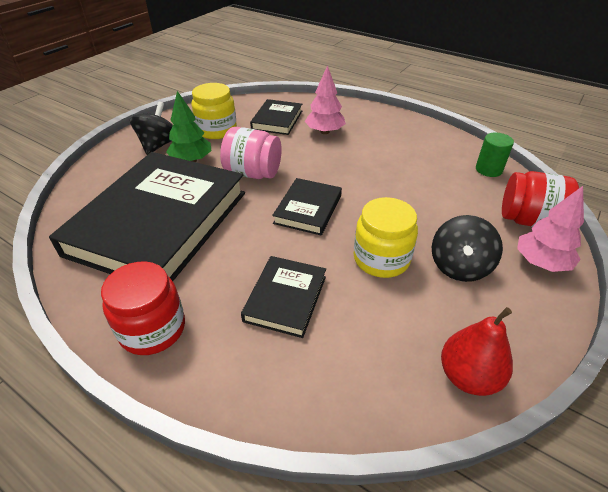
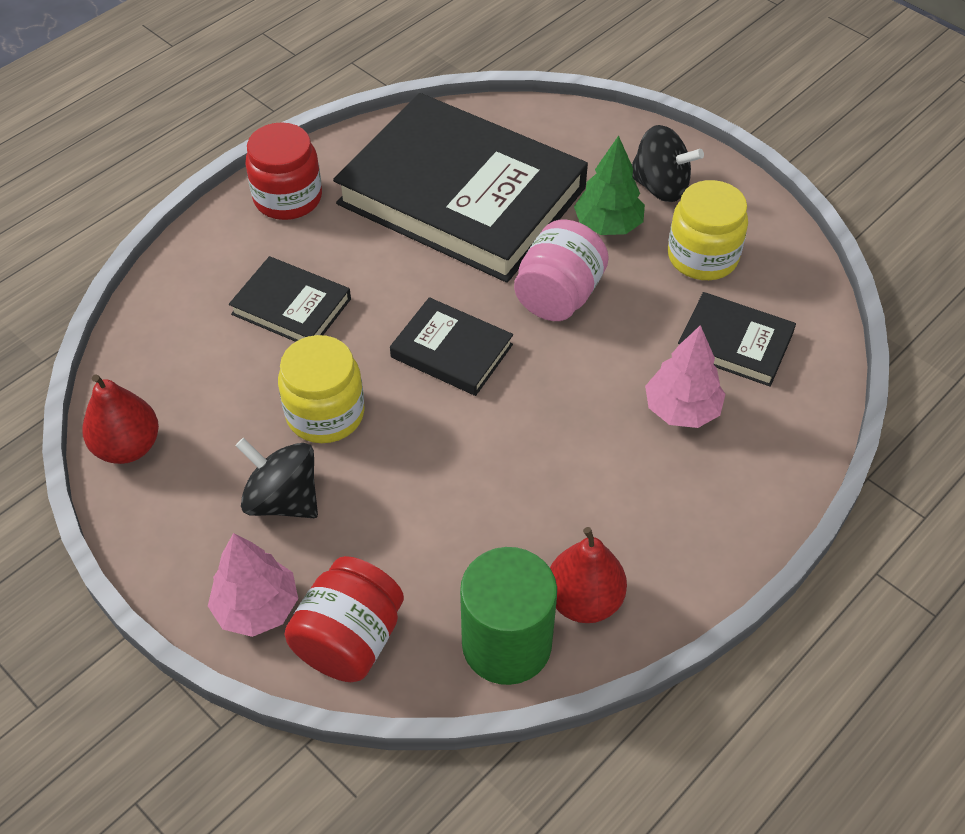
camera: 100 degrees right, 10 degrees up
(449, 151) = (584, 600): none -> red pear
(488, 169) = (506, 644): green cylinder -> green cylinder, size x1.72

